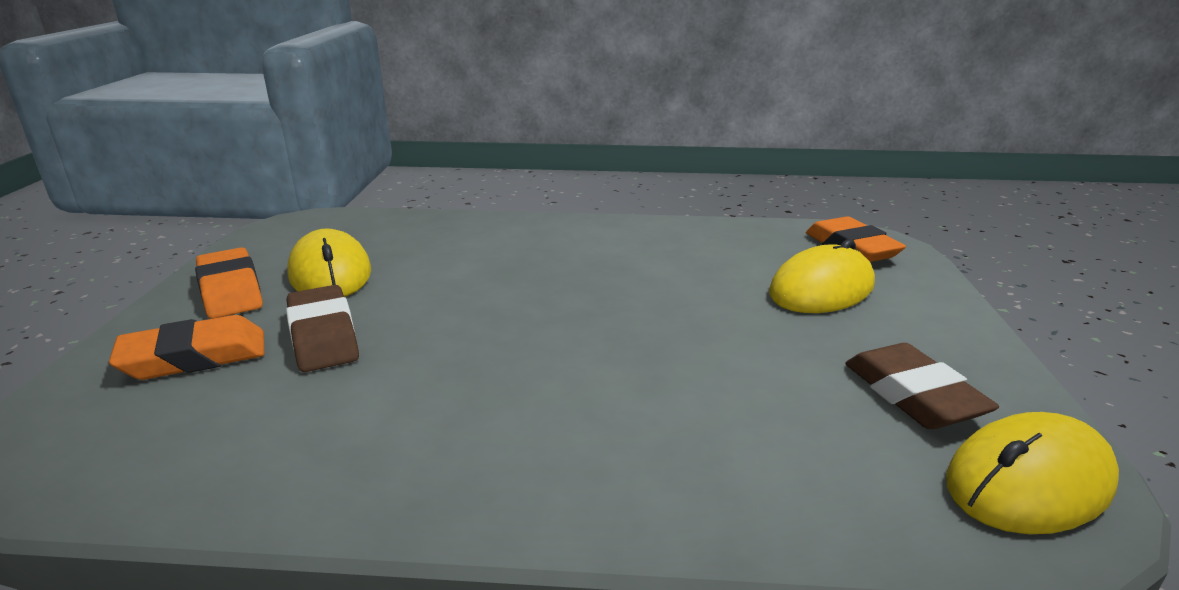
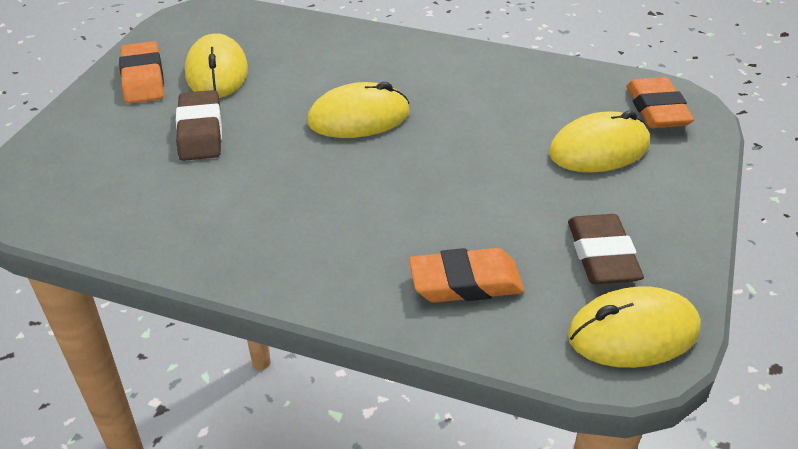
camera: 15 degrees right, 15 degrees up
(194, 357) = (113, 135): orange eraser -> orange eraser (465, 282)
(528, 295) = (359, 117): none -> yellow mouse

